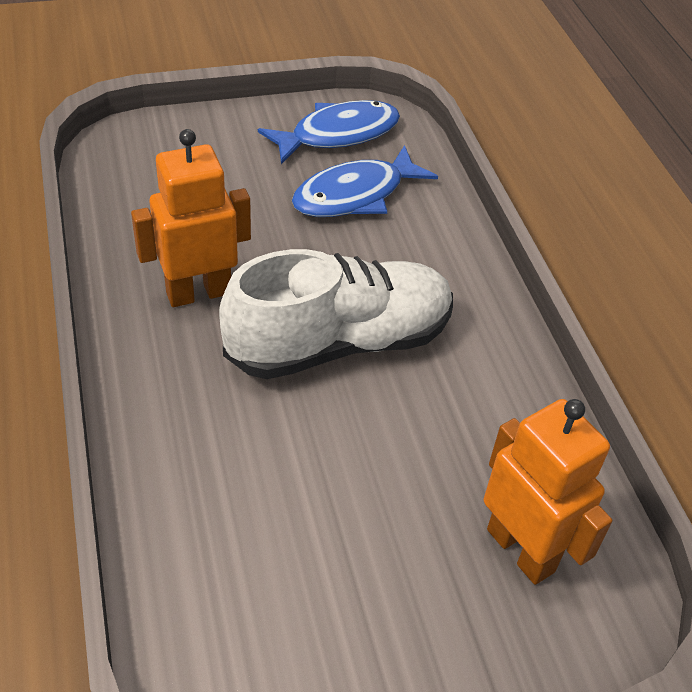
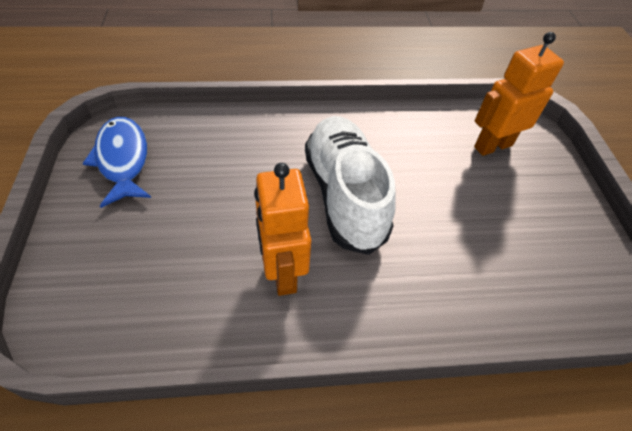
camera: 80 degrees left, 5 degrees up
(355, 195) = (199, 162): blue fish -> none

